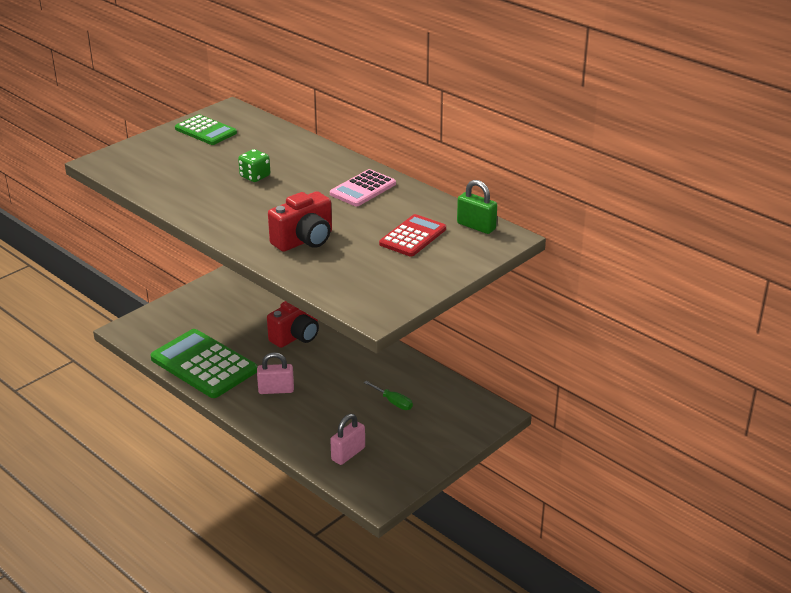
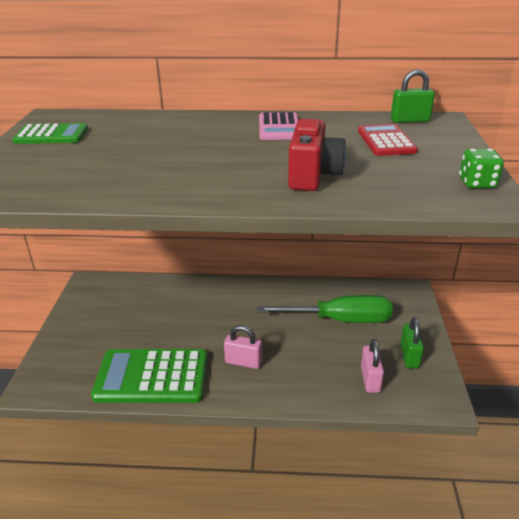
camera: 40 degrees left, 0 degrees up
(255, 176) = (167, 149): green dice -> green dice (477, 183)
(276, 390) = (243, 362): pink padlock -> pink padlock turned 60 degrees clockwise
(296, 336) = (201, 311): red camera -> none
(393, 402) = (340, 320): green screwdriver -> green screwdriver, size x2.35
(404, 457) = (409, 356): none -> green padlock

